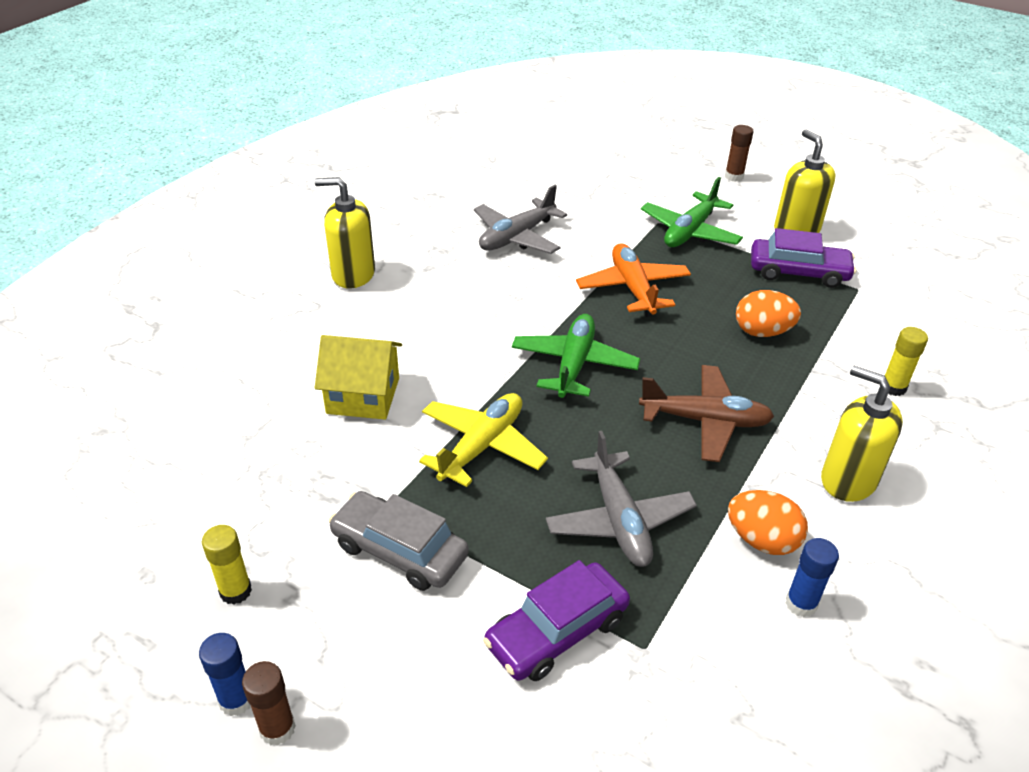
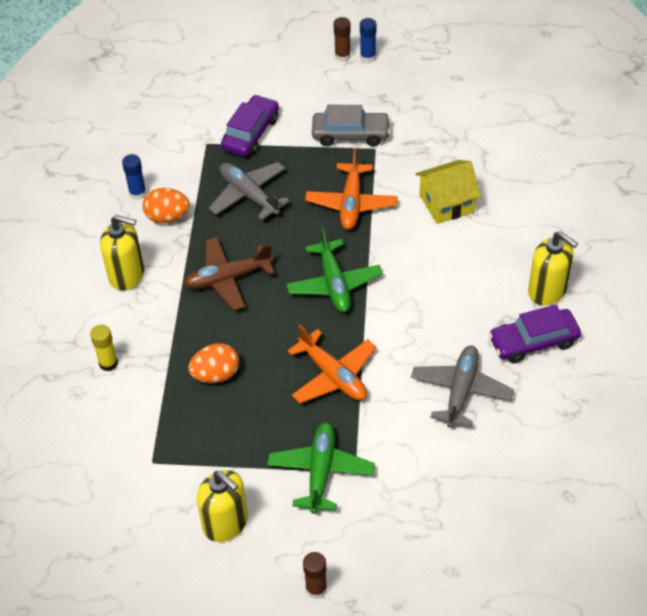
camera: 155 degrees right, 10 degrees up
(235, 591) = (410, 88): yellow glue stick -> none
(353, 274) = (547, 290): yellow soap dispenser -> yellow soap dispenser turned 60 degrees clockwise
(481, 446) = (351, 203): yellow plane -> orange plane
(798, 272) = (207, 460): purple car -> purple car (533, 342)

